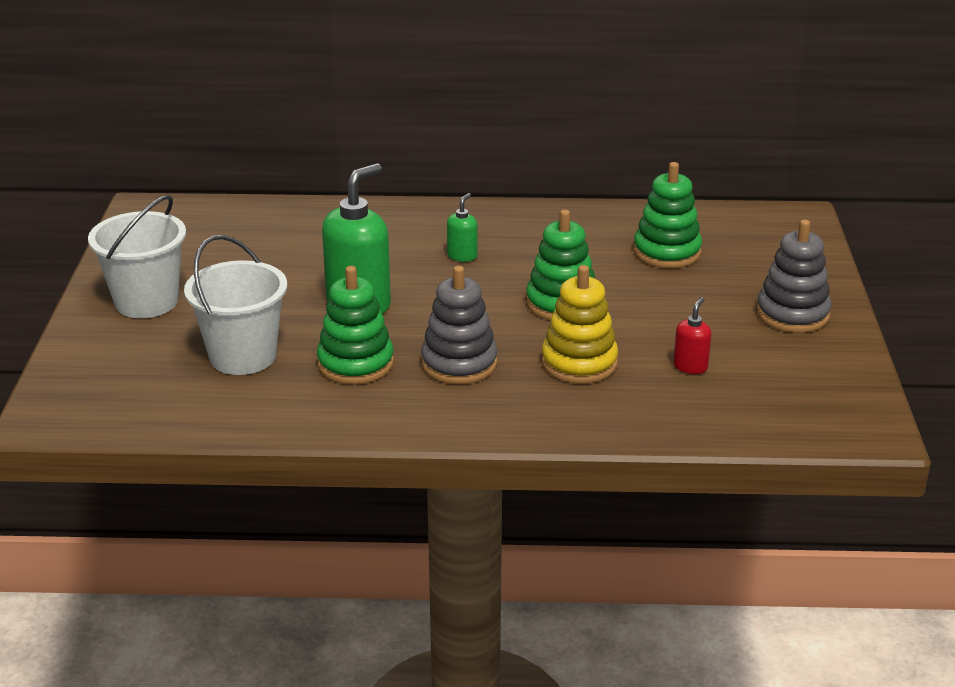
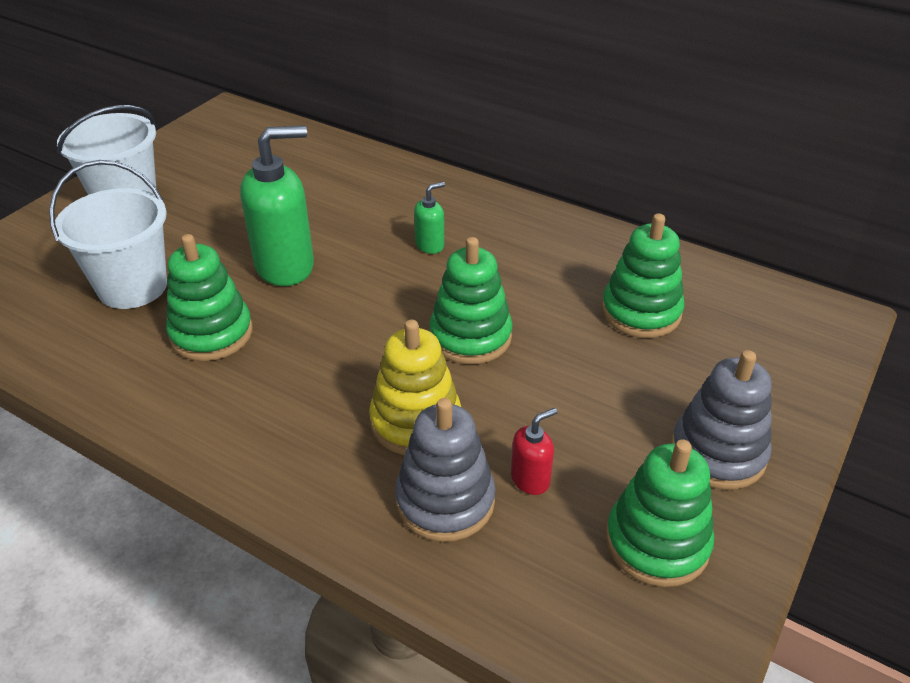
camera: 30 degrees right, 10 degrees up
(459, 363) = (300, 372): grey stacking toy -> grey stacking toy (445, 501)
(799, 370) = (657, 542): none -> green stacking toy

